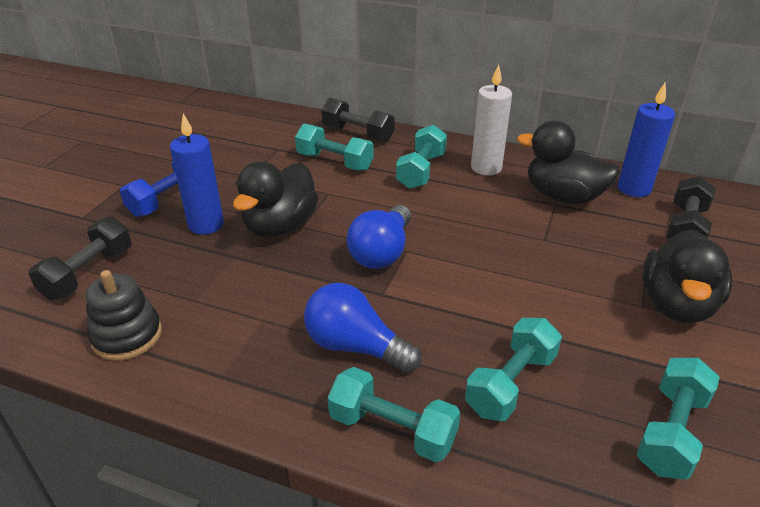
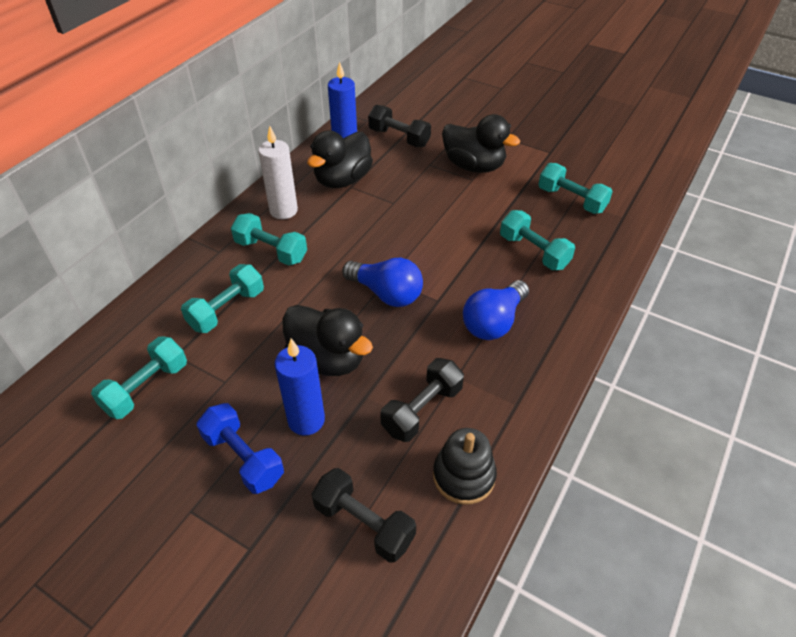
camera: 80 degrees left, 10 degrees up
(358, 134) = (178, 286): black dumbbell -> black dumbbell (422, 410)
(392, 430) = (569, 312): turquoise dumbbell -> turquoise dumbbell (146, 388)

